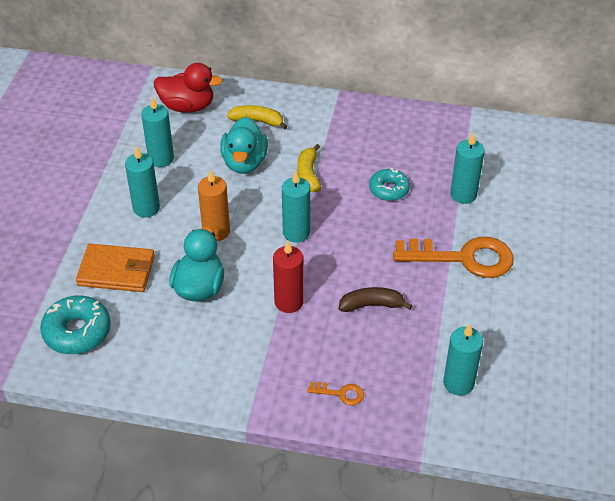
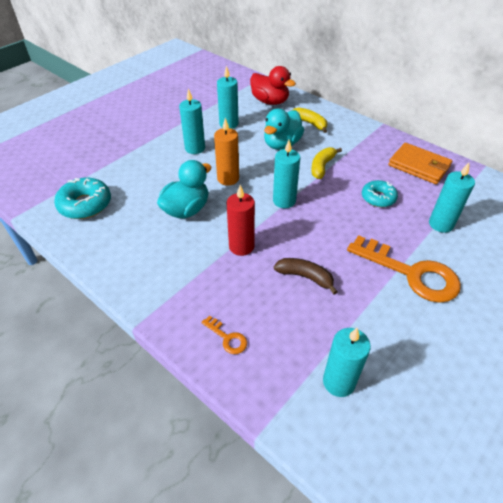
camera: 30 degrees right, 0 degrees up
(116, 271) = (143, 178): orange wallet -> orange wallet (419, 166)

